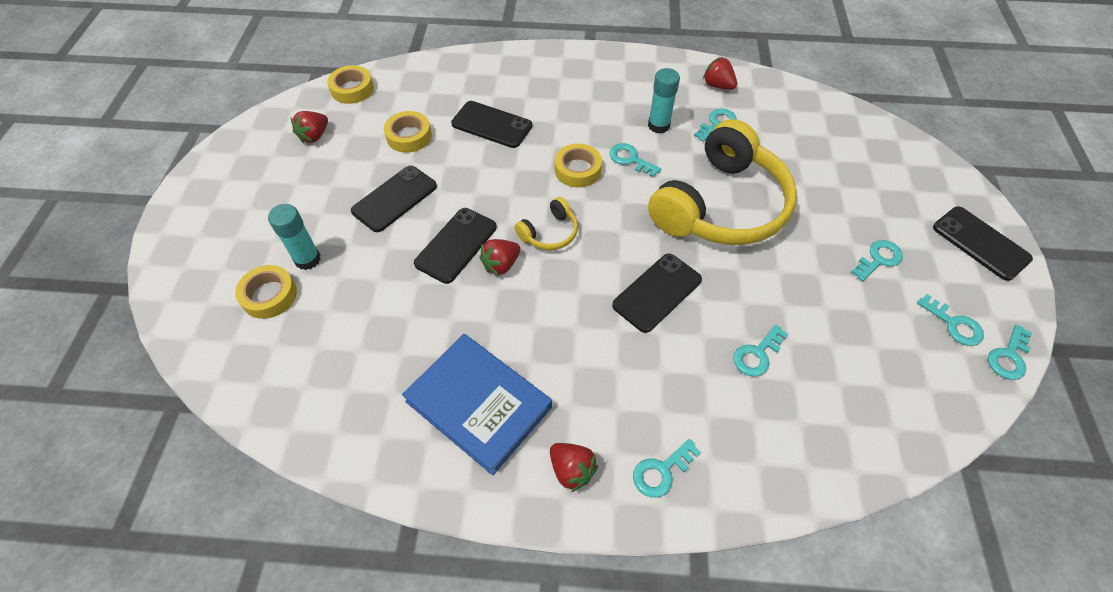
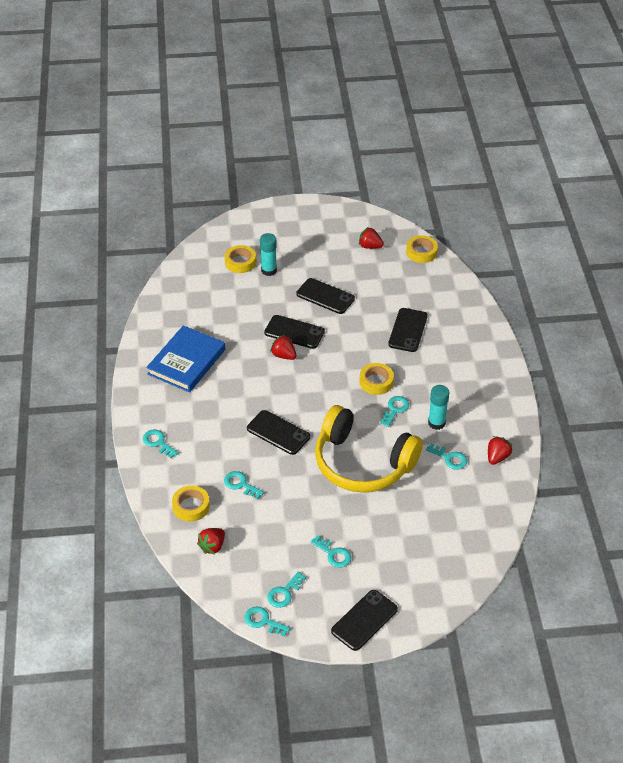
camera: 80 degrees right, 10 degrees down
(409, 136) = (383, 291): yellow tape -> yellow tape (191, 506)
(550, 233) = (315, 375): yellow headphones -> none
(571, 470) = (154, 405): red strawberry -> red strawberry (212, 546)

